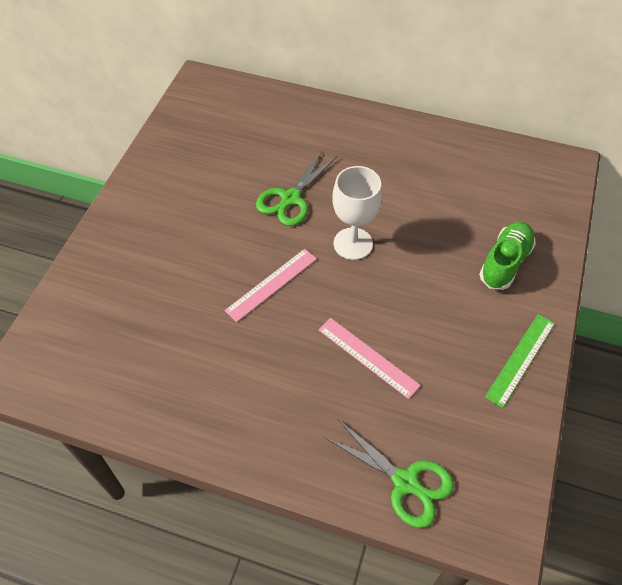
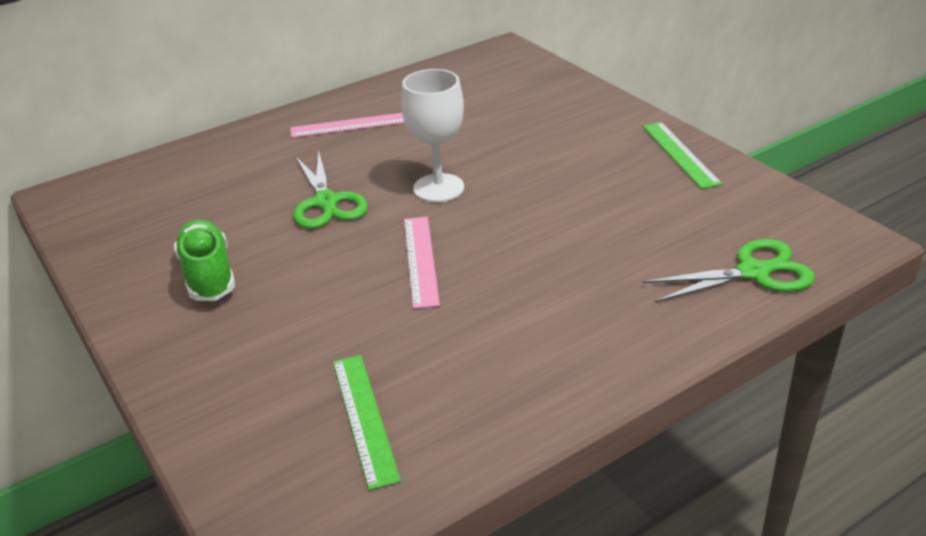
camera: 50 degrees left, 20 degrees down
(121, 349) = (364, 418): none -> green ruler
(368, 357) = (586, 235): pink ruler -> pink ruler (351, 125)
(505, 263) = (569, 119): green shoe -> green shoe (208, 275)

